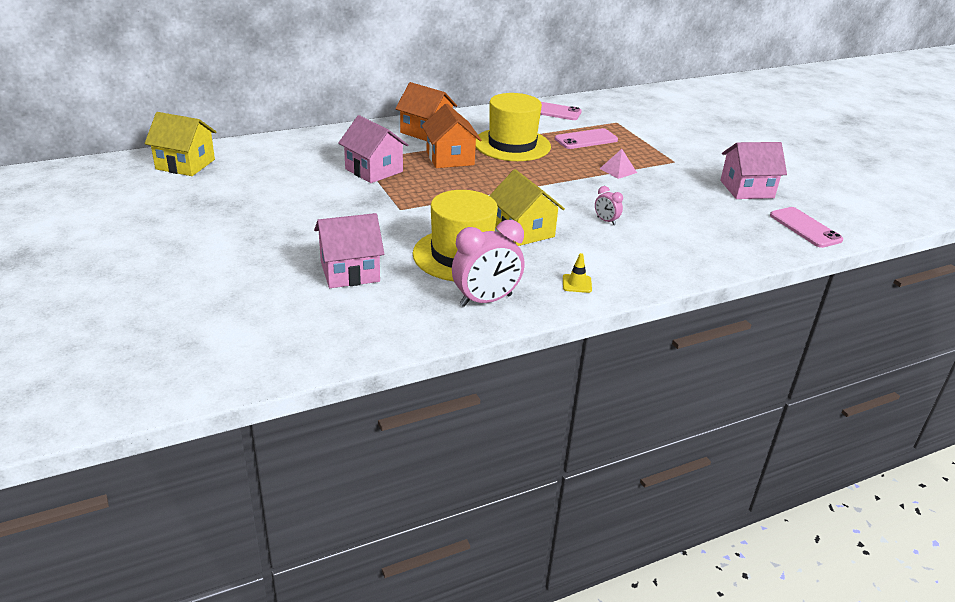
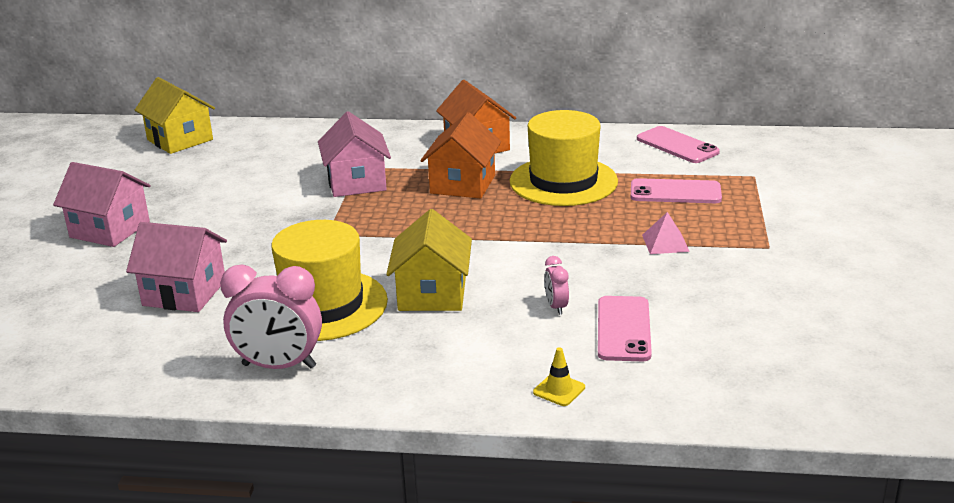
camera: 35 degrees right, 5 degrees down
(577, 284) = (410, 377): yellow traffic cone -> yellow traffic cone (559, 390)
(746, 189) = (833, 311): pink house -> pink house (110, 229)
(805, 228) = (854, 391): pink phone -> pink phone (623, 329)

